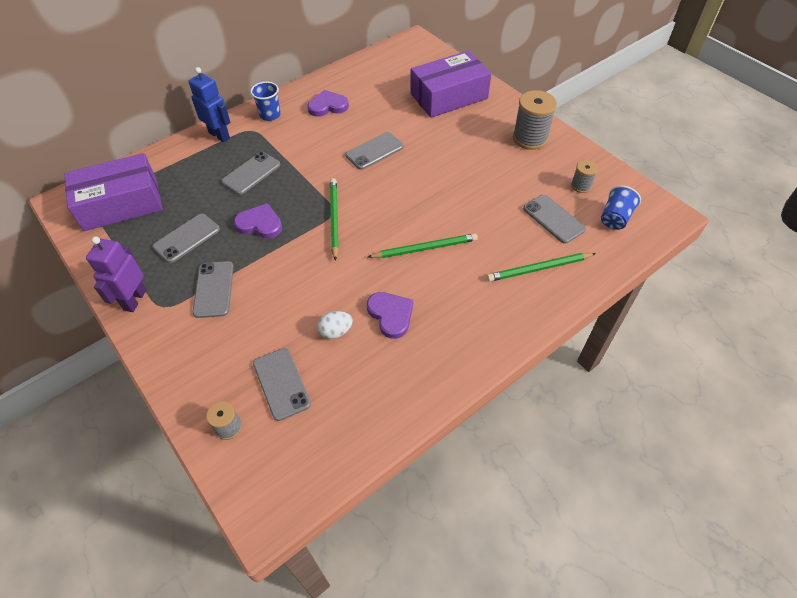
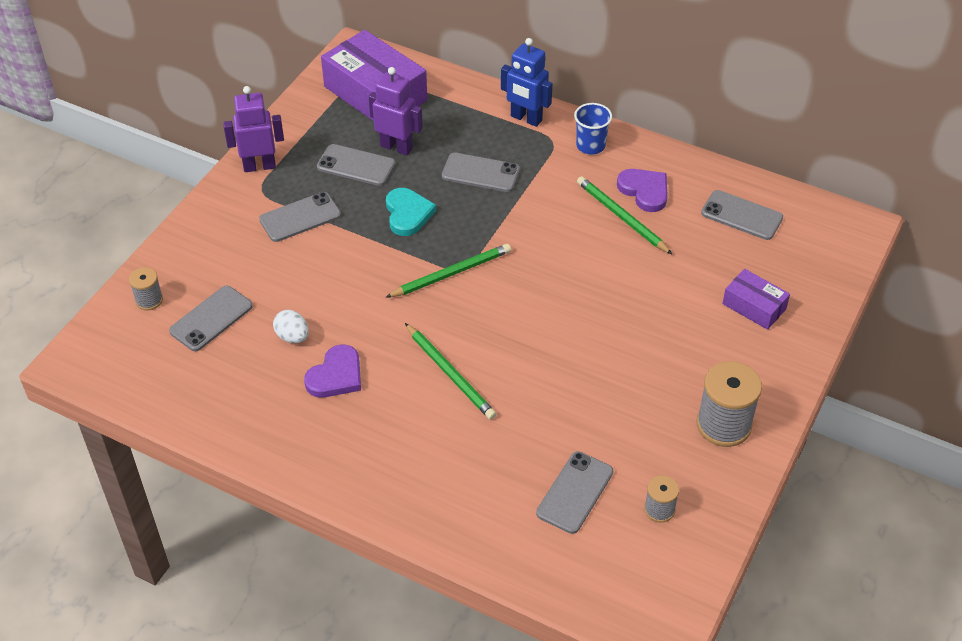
camera: 65 degrees right, 5 degrees down
(188, 209) = (396, 147): none -> purple robot
(219, 135) = (526, 118): blue robot -> blue robot turned 105 degrees clockwise
(260, 224) = (408, 214): purple heart -> turquoise heart
(374, 151) = (589, 268): grey phone -> grey phone (741, 215)
(449, 96) = (754, 306): purple box -> purple box, size x0.52
(539, 269) = (477, 498): green pencil -> green pencil (621, 217)
(615, 218) = (617, 564): blue cup -> none

